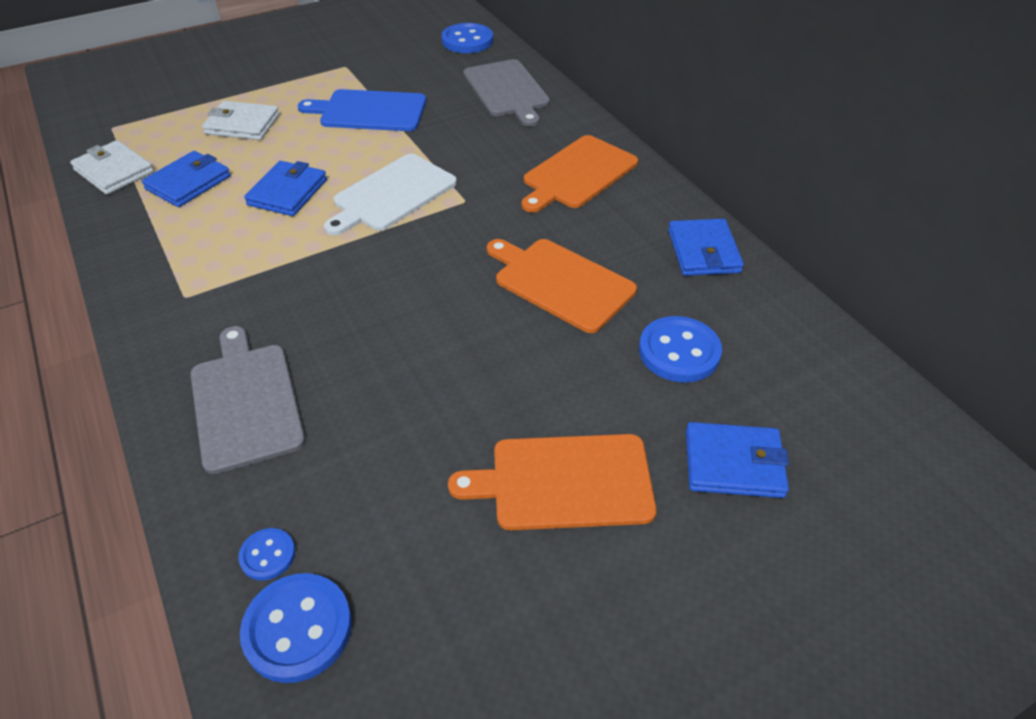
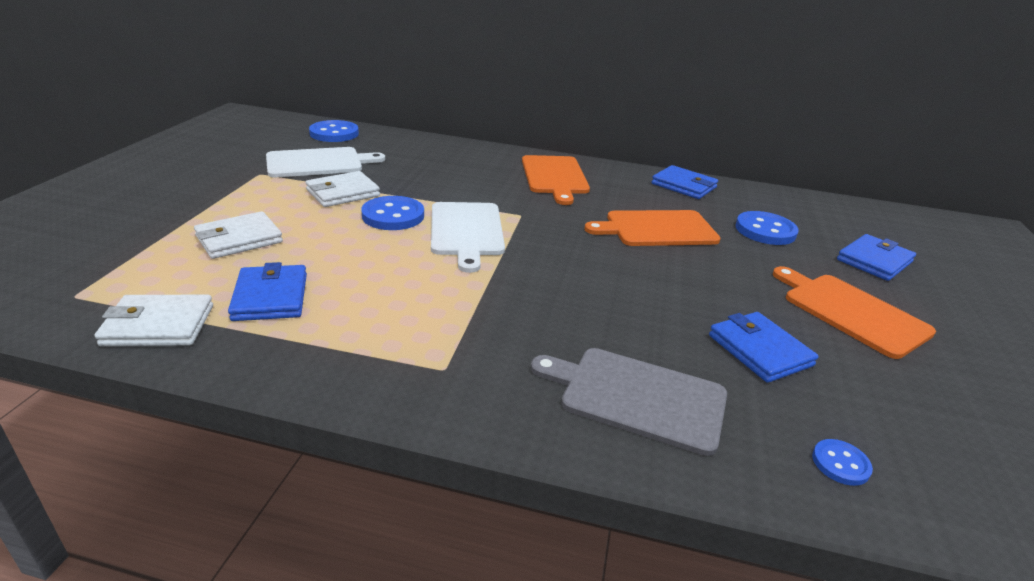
camera: 50 degrees left, 15 degrees down
(287, 192) = (382, 263): blue wallet -> blue wallet (759, 350)
(298, 629) = (934, 482): blue button -> blue button (393, 216)
(369, 111) = (343, 193): blue cutting board -> white wallet
(402, 71) = (318, 163): none -> white cutting board
(507, 90) = (422, 151): grey cutting board -> none
(564, 482) = (851, 312): orange cutting board -> orange cutting board turned 105 degrees clockwise

